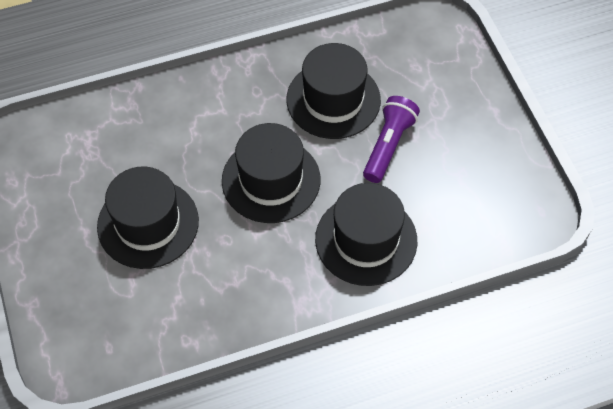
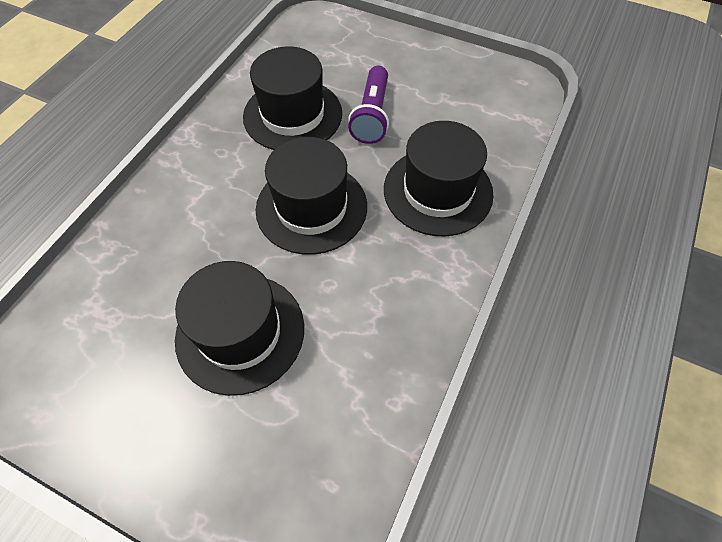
camera: 45 degrees left, 0 degrees up
(388, 145) = (372, 116): purple flashlight -> purple flashlight turned 150 degrees counterclockwise

